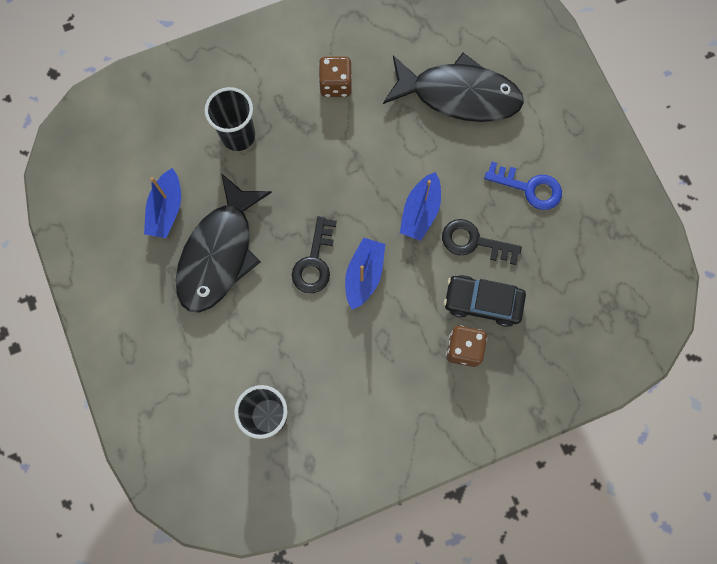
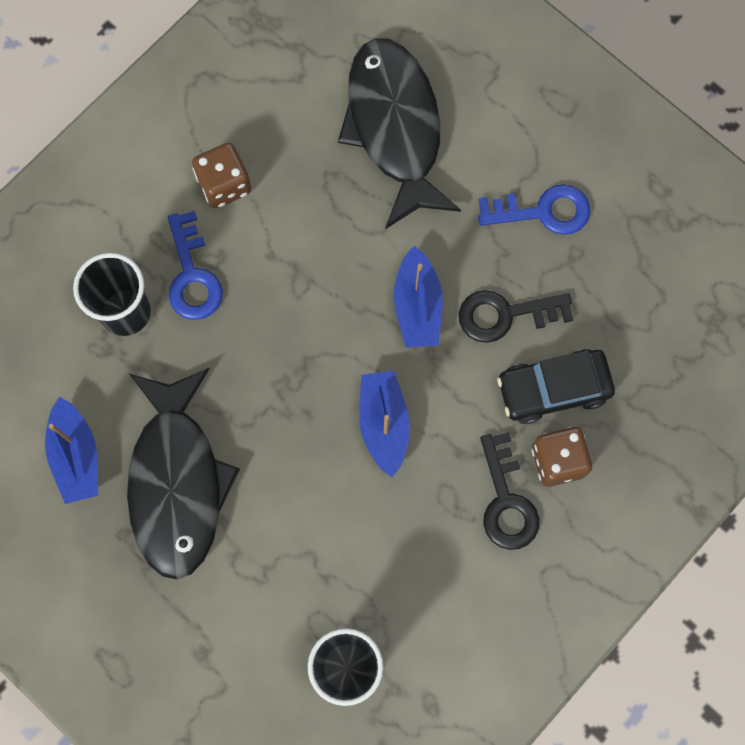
camera: 25 degrees left, 0 degrees up
(289, 131) = (192, 275): none -> blue key
(314, 261) = (310, 435): black key -> black key (506, 500)
(459, 95) = (394, 127): black fish -> black fish turned 90 degrees counterclockwise

